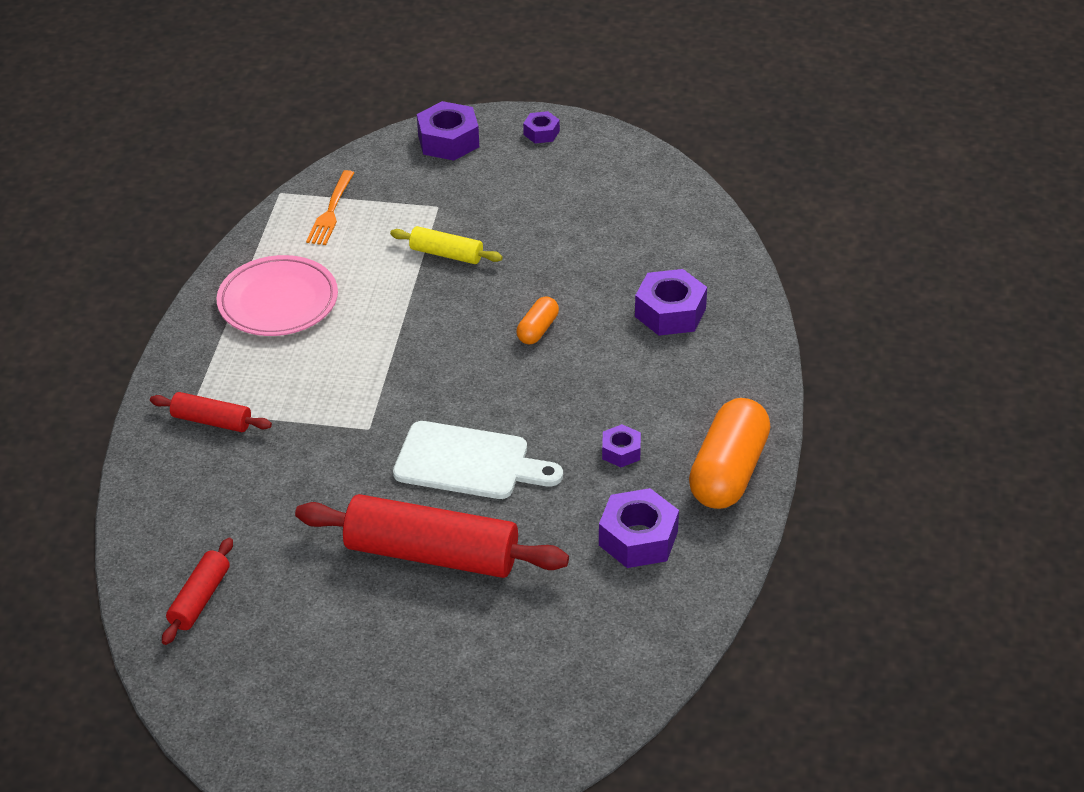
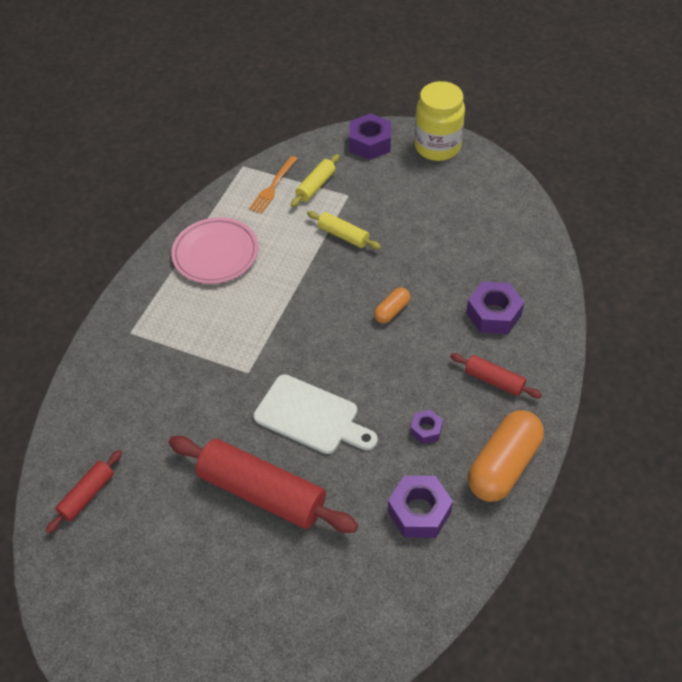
camera: 15 degrees right, 10 degrees up
(212, 421) = (141, 344): red rolling pin -> red rolling pin (494, 380)
(390, 202) = (316, 186): none -> yellow rolling pin
(541, 133) = (437, 147): purple nut -> yellow jar

